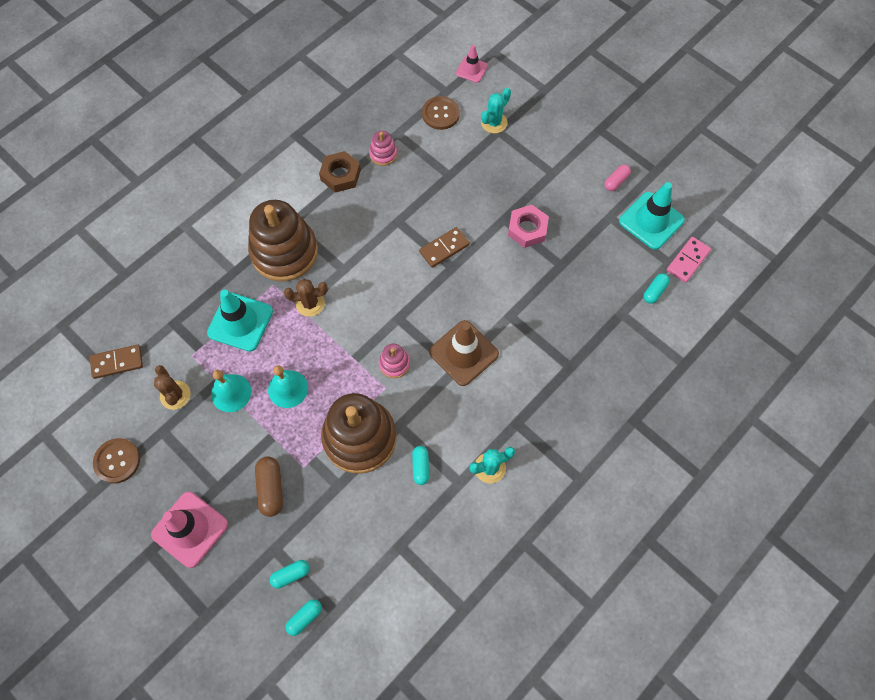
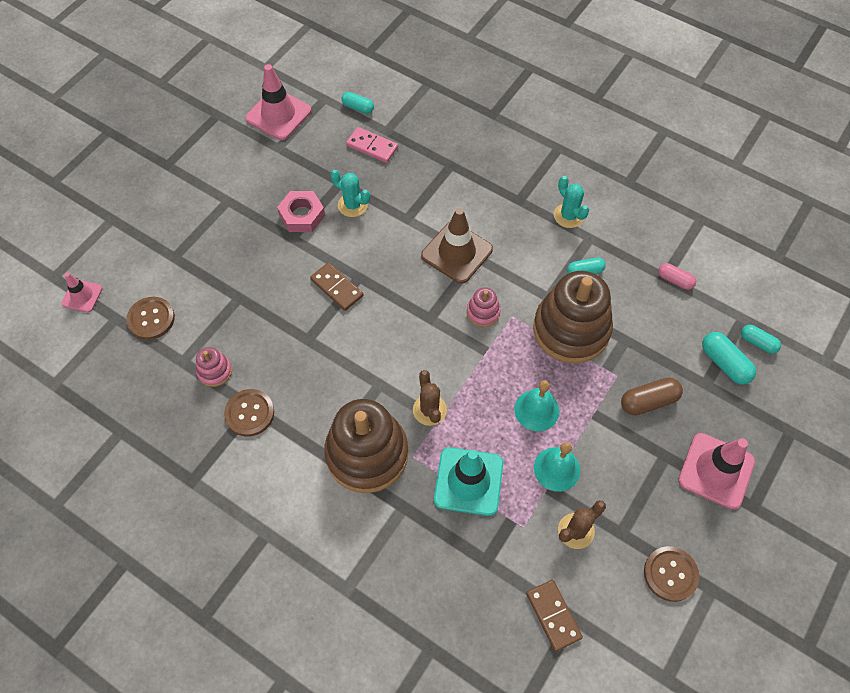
camera: 100 degrees left, 5 degrees down
(291, 575) = (724, 363): turquoise capsule -> turquoise capsule, size x1.51
(340, 175) = (249, 413): brown nut -> brown button
(494, 123) = (162, 263): turquoise cactus -> turquoise cactus (352, 205)
(616, 181) = (234, 145): pink capsule -> pink capsule (675, 280)
(651, 221) = (278, 114): turquoise traffic cone -> pink traffic cone
(687, 260) = (320, 85): pink domino -> pink domino (372, 146)

